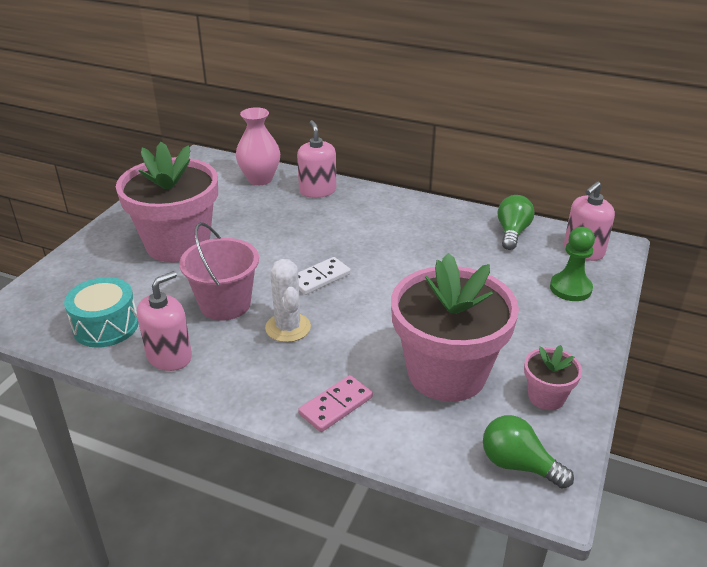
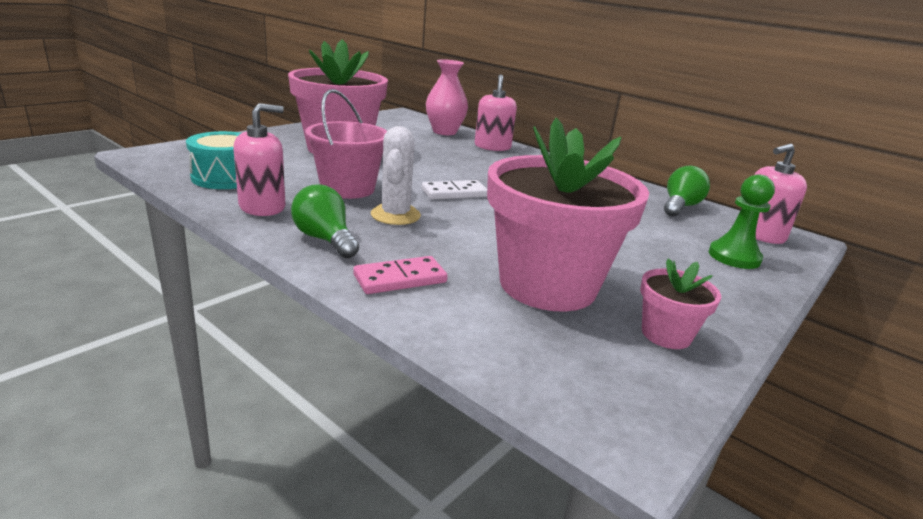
camera: 15 degrees right, 10 degrees down
(518, 465) = (596, 388): green light bulb -> green light bulb (325, 239)

